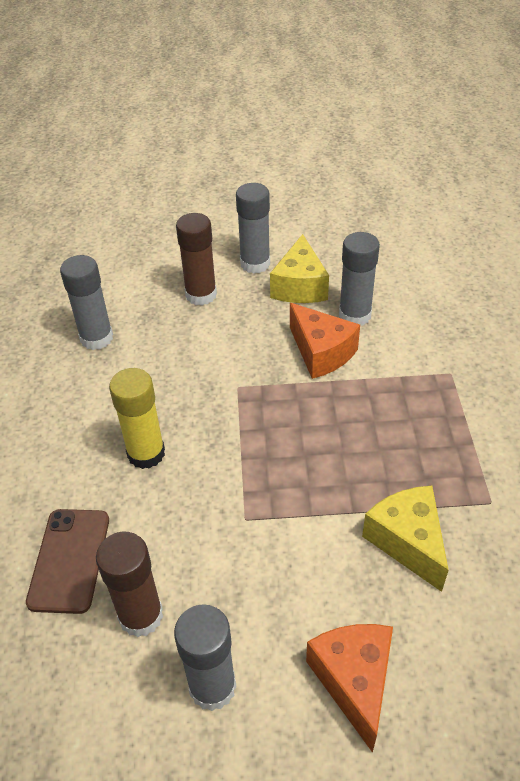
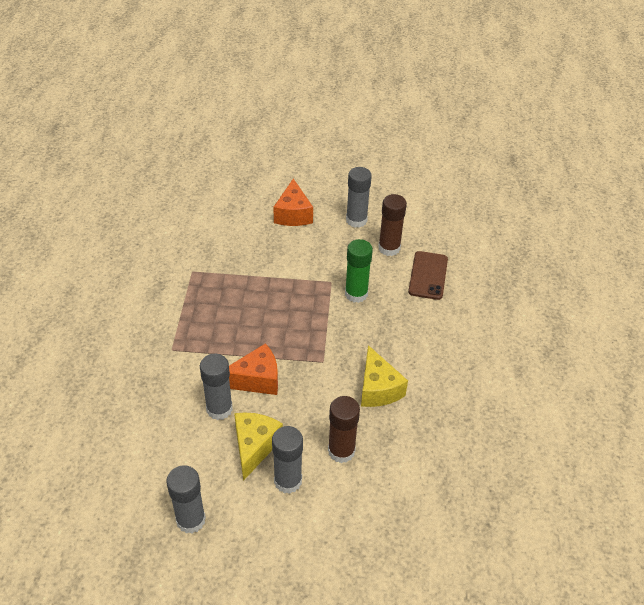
camera: 175 degrees left, 0 degrees up
(96, 338) = (428, 419): grey glue stick -> grey glue stick (191, 520)
(146, 453) = (387, 325): yellow glue stick -> none
(199, 501) = (356, 294): none -> green glue stick
(321, 352) = (256, 379): orange cheese -> orange cheese turned 105 degrees clockwise
(407, 542) = (246, 260): yellow cheese -> yellow cheese (378, 388)

